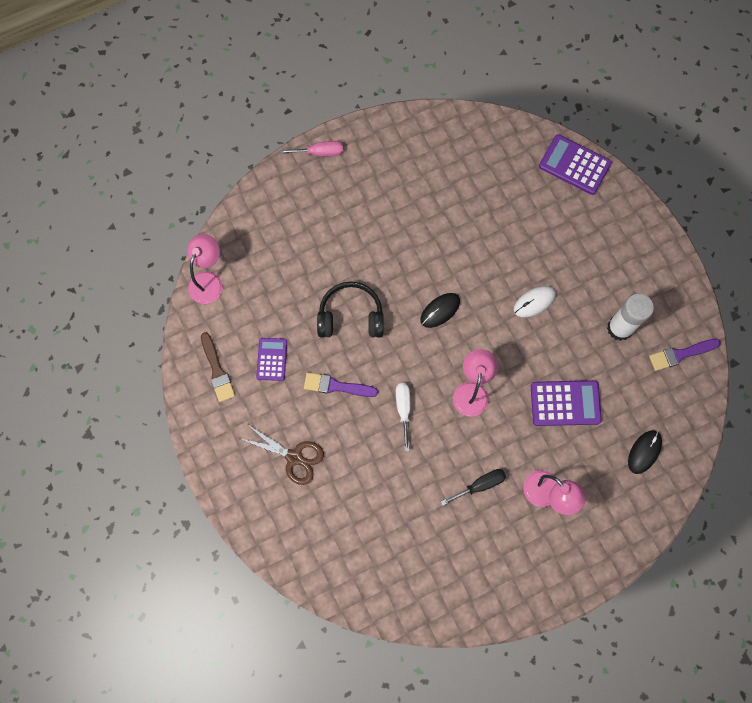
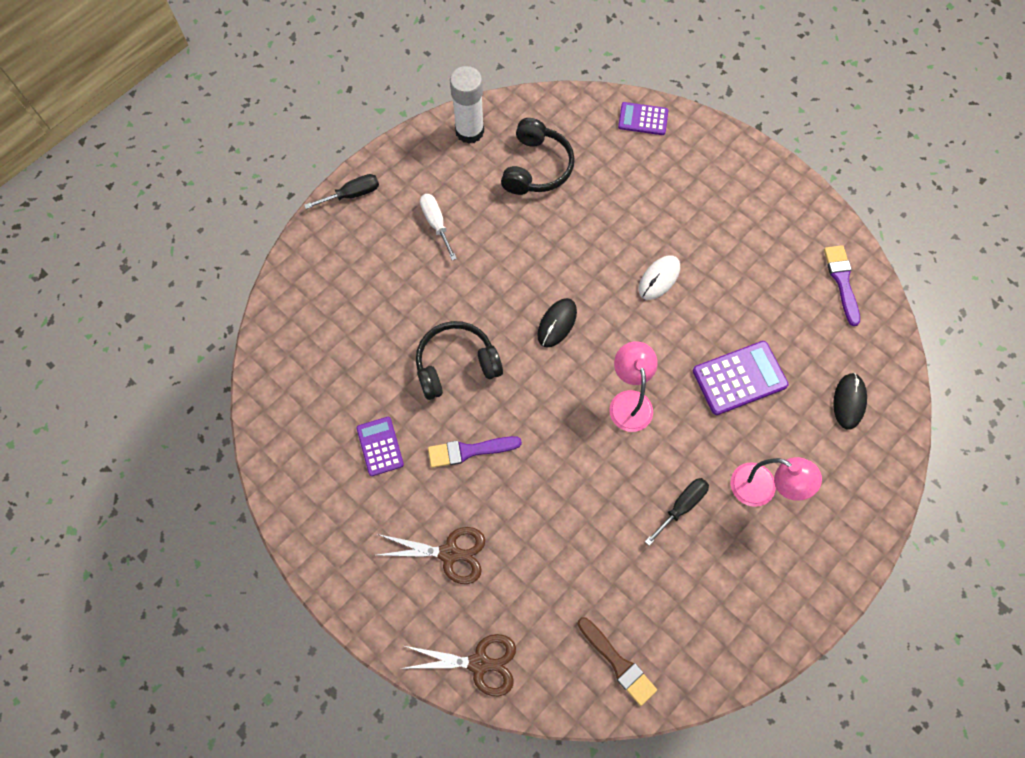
camera: 20 degrees left, 5 degrees down
(209, 281) = (271, 381): pink lamp -> none
(217, 370) = (318, 483): brown brush -> brown brush (618, 663)
(287, 544) = (479, 663): none -> brown scissors
(320, 152) = (352, 194): pink screwdriver -> black screwdriver
(403, 409) = (558, 450): white screwdriver -> white screwdriver (436, 223)
(472, 177) = (536, 167): none -> black headphones
(574, 165) = (643, 119): purple calculator -> purple calculator, size x0.64
(619, 328) = (764, 275): white glue stick -> white glue stick (469, 131)
(680, 354) = (842, 281): purple brush -> purple brush turned 120 degrees clockwise

